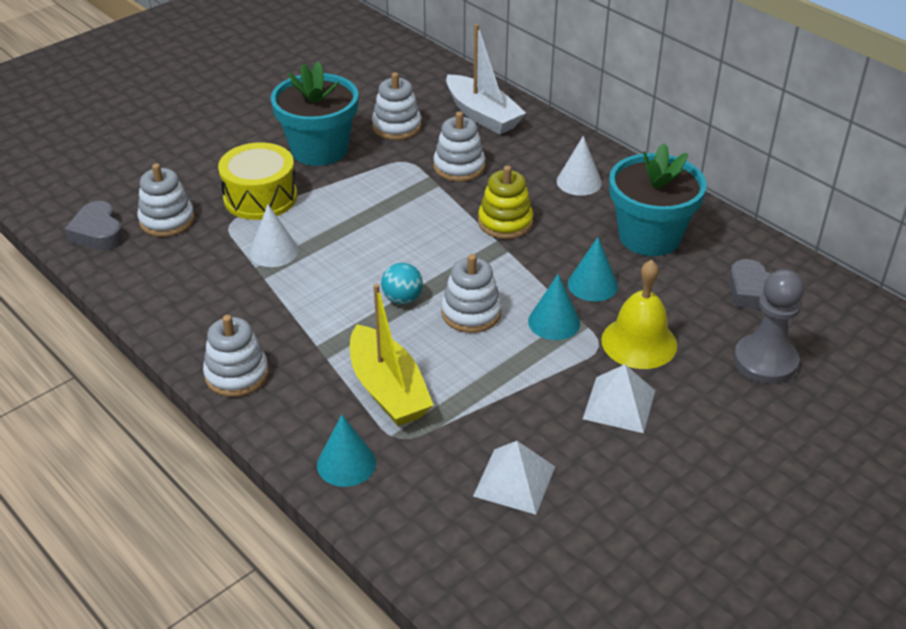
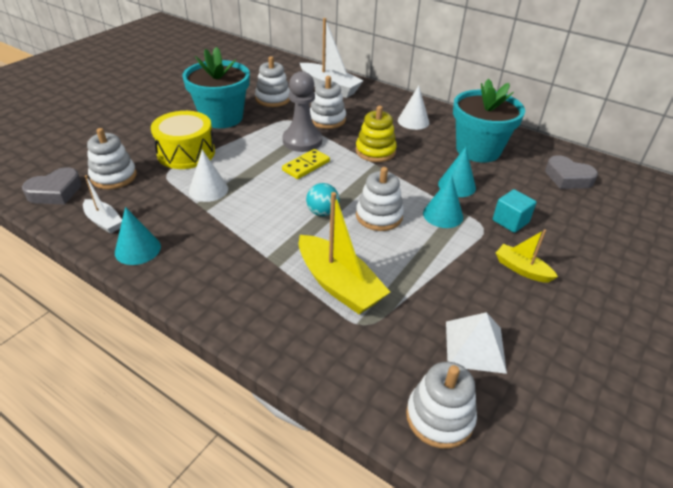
camera: 15 degrees left, 0 degrees up
(98, 232) = (56, 192): grey heart -> grey heart turned 90 degrees counterclockwise
(145, 277) = (104, 221): none -> white boat
(237, 374) = (205, 291): white stacking toy -> white stacking toy (439, 417)
(346, 463) = (328, 355): turquoise cone -> turquoise cone (138, 249)
(405, 233) = (306, 166): none -> yellow domino
(619, 404) = (522, 269): white pyramid -> yellow boat
(639, 342) = (510, 221): yellow bell -> turquoise cube
(765, 361) = (603, 223): grey pawn -> grey pawn (302, 141)

